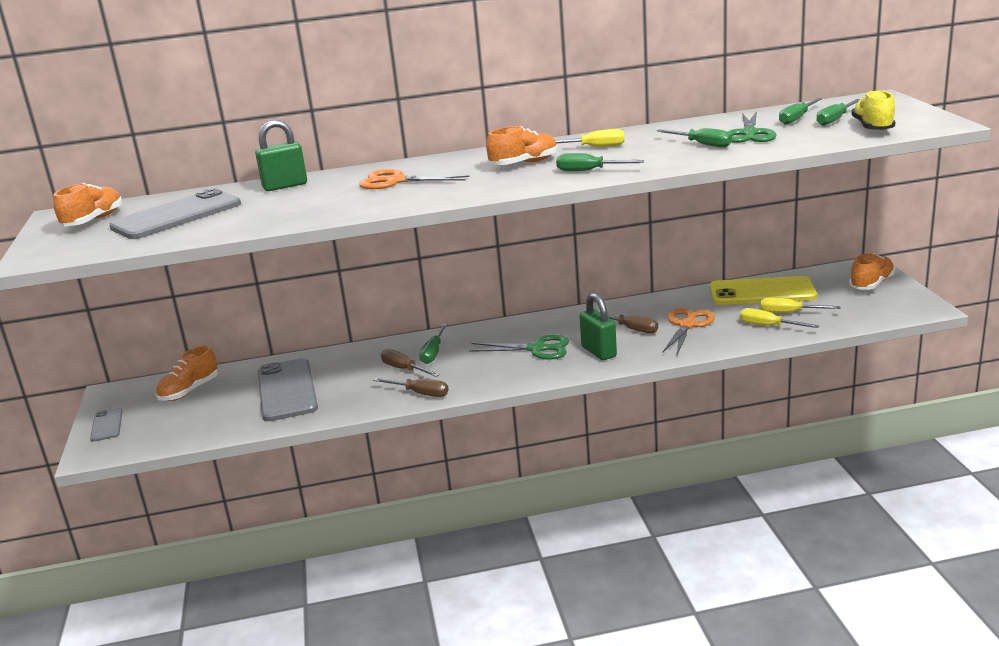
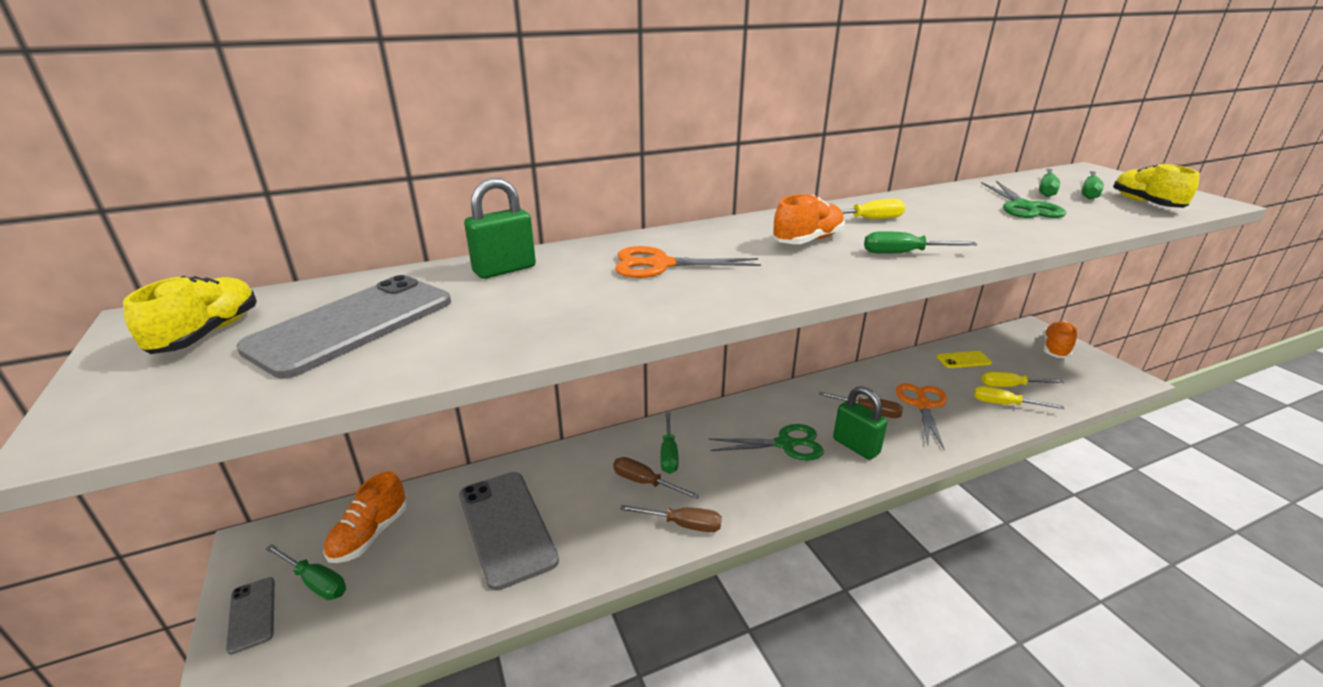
camera: 15 degrees left, 5 degrees up
(93, 220) = (208, 333): orange shoe -> yellow shoe
(702, 144) = (991, 219): green screwdriver -> green screwdriver (315, 582)
(762, 292) = (963, 360): yellow phone -> yellow phone, size x0.49

